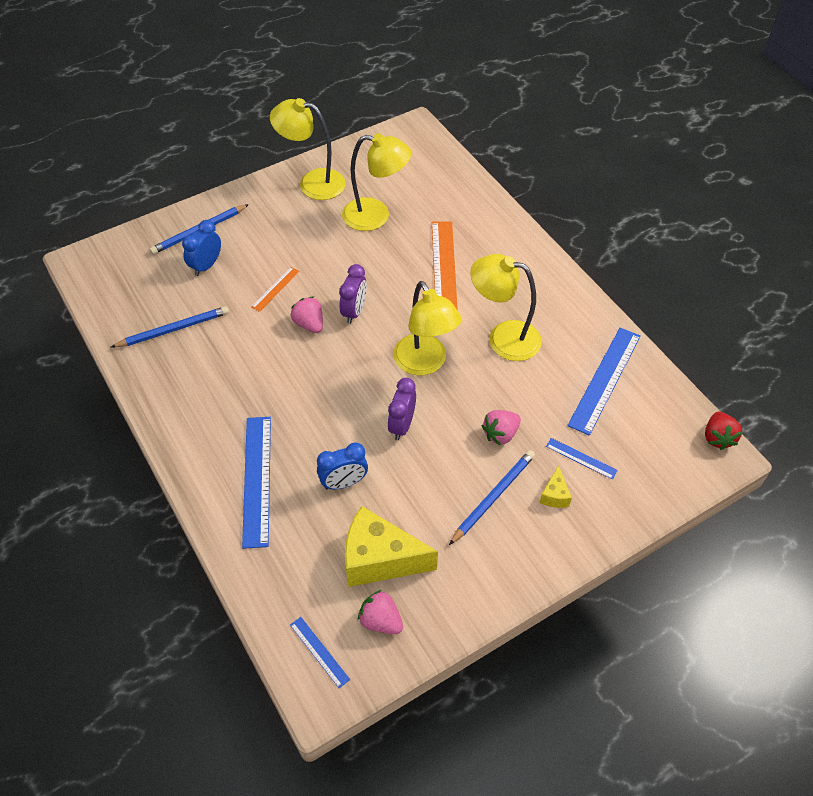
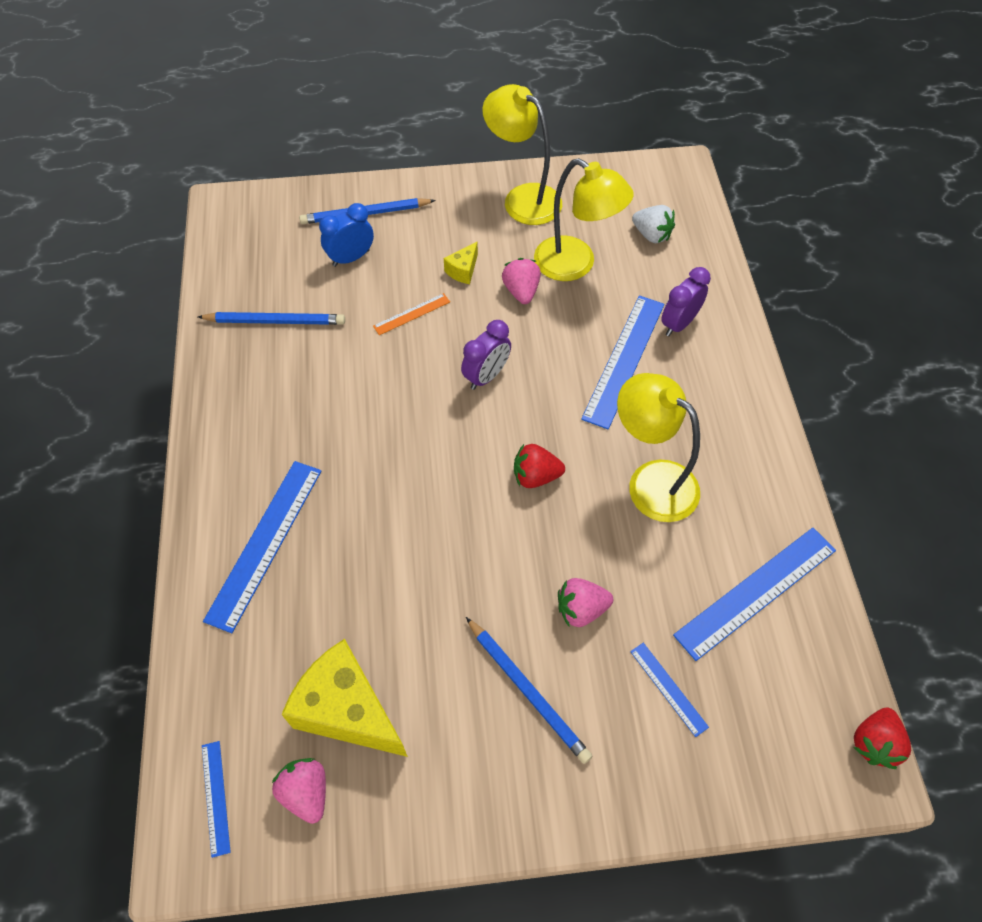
camera: 25 degrees right, 5 degrees up
(309, 324) = (426, 372): pink strawberry -> pink strawberry (521, 291)
(344, 482) = (359, 590): blue clock -> none
(402, 425) = (466, 545): purple clock -> purple clock (679, 324)
(418, 178) = (651, 235): none -> white strawberry
(425, 363) = (535, 476): yellow lamp -> red strawberry
(444, 267) = (624, 360): orange ruler -> blue ruler
(493, 497) = (528, 690): blue pencil -> blue pencil turned 75 degrees clockwise
(554, 495) = (607, 724): yellow cheese -> yellow cheese (463, 270)

